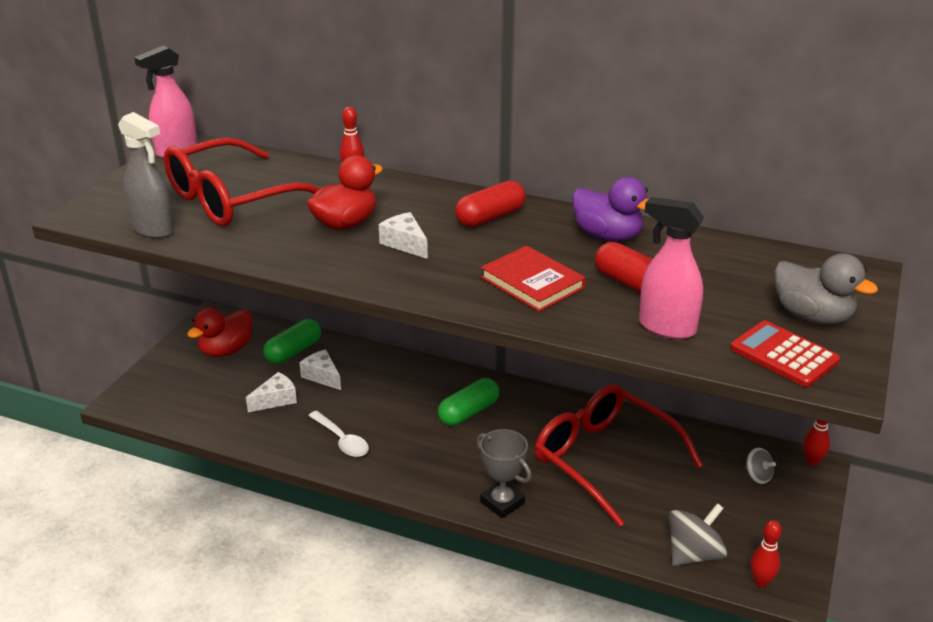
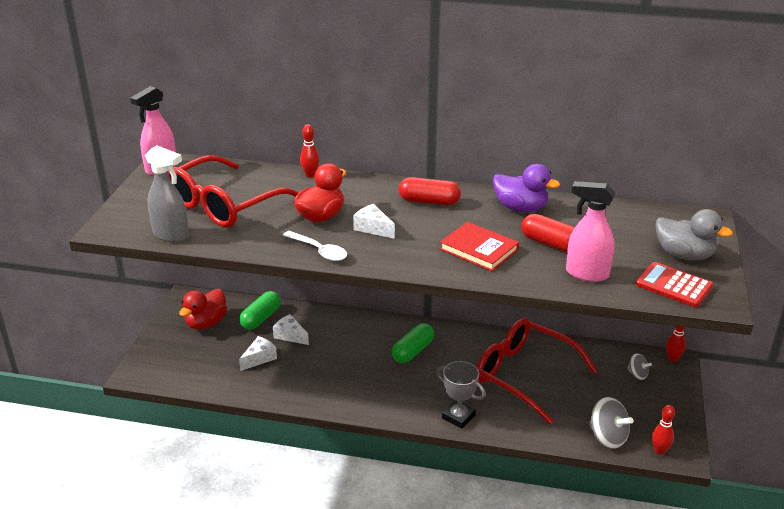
camera: 10 degrees left, 0 degrees up
(342, 440) = (322, 384): white spoon -> white spoon (319, 251)
(490, 217) = (429, 201): red capsule -> red capsule turned 60 degrees clockwise
(693, 554) = (607, 437): grey spinning top -> grey spinning top turned 90 degrees clockwise

